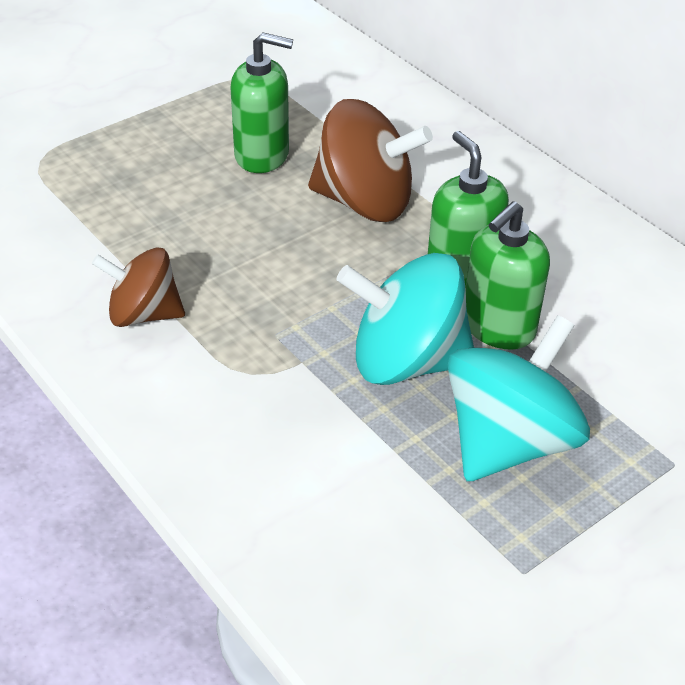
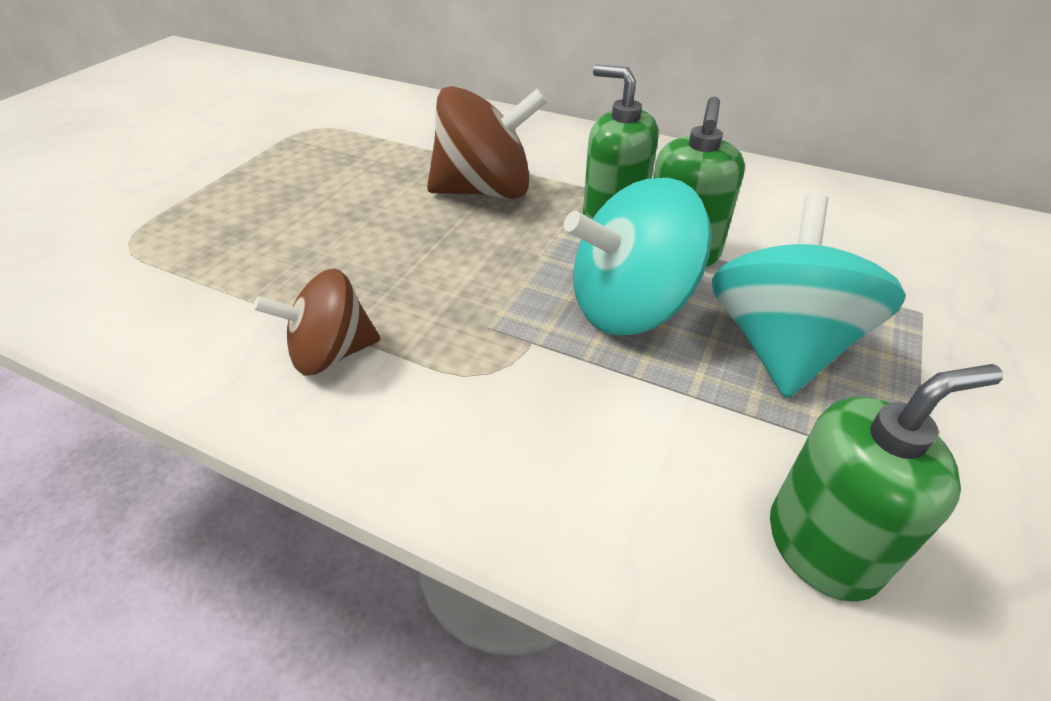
camera: 25 degrees left, 0 degrees up
(262, 155) = (364, 180): green soap dispenser -> green soap dispenser (822, 545)

